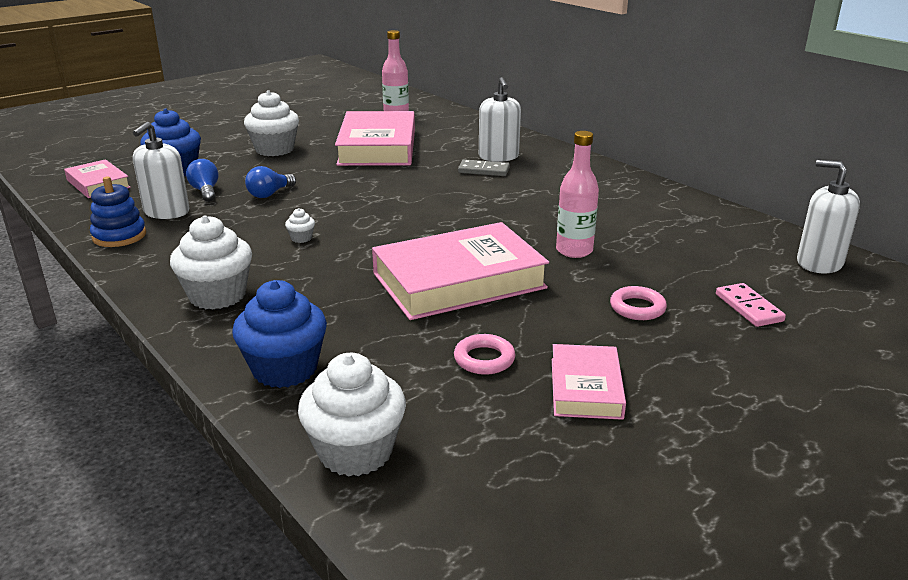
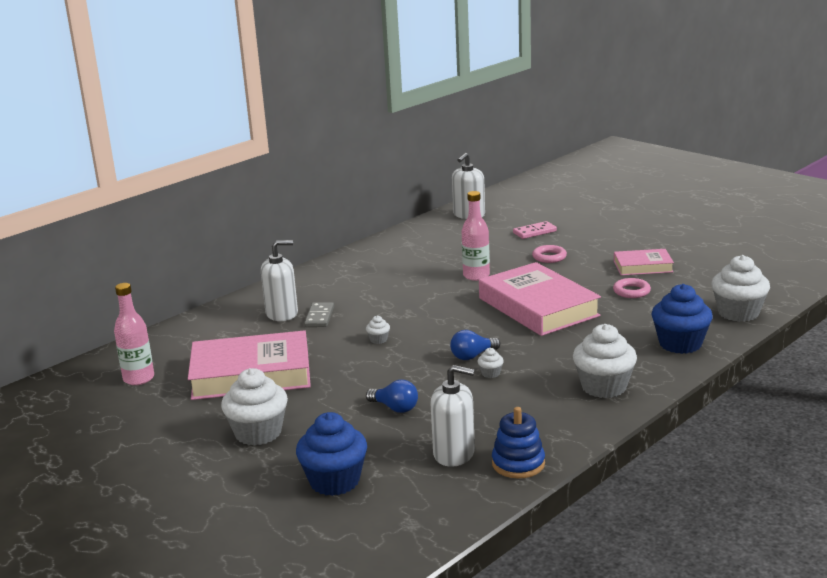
camera: 95 degrees left, 5 degrees down
(98, 184) = (383, 525): pink book -> none
(205, 191) = (394, 445): blue light bulb -> blue light bulb (472, 356)
(416, 192) = (378, 340): none -> white cupcake

